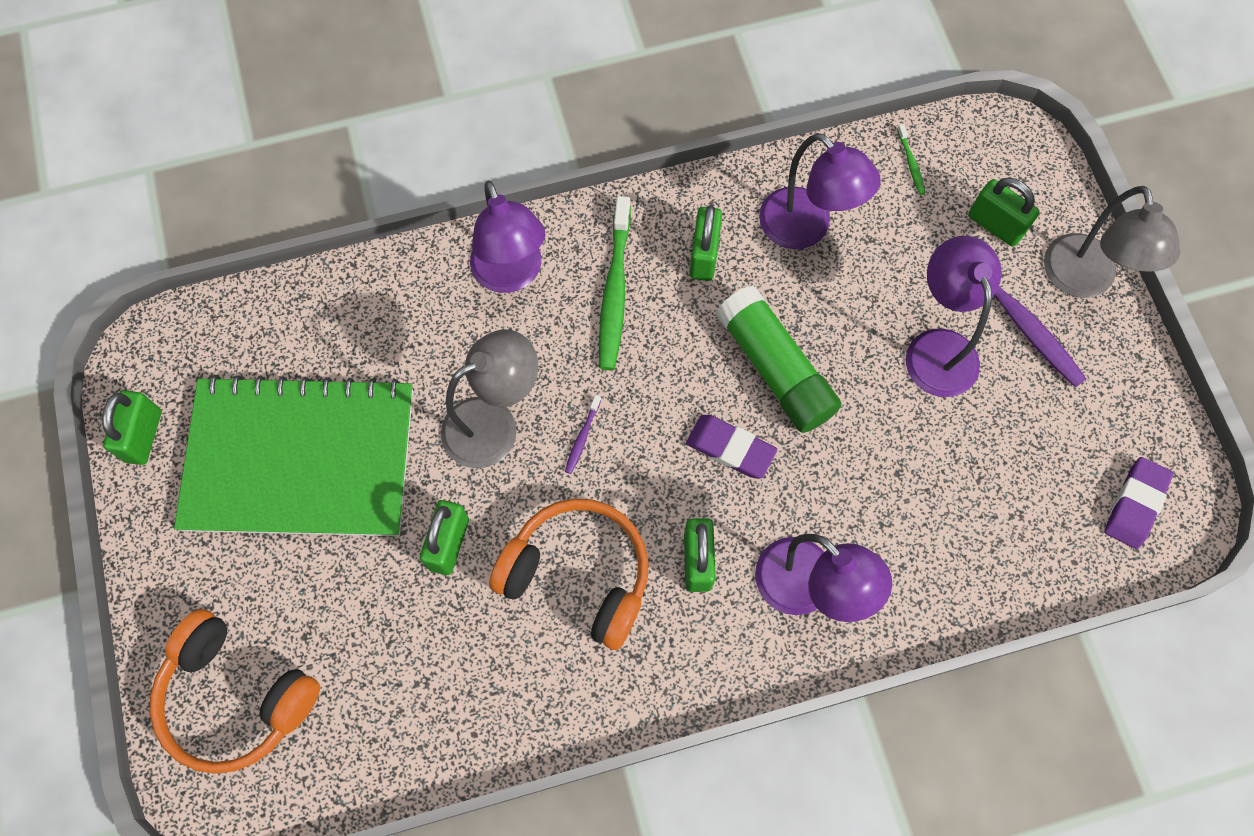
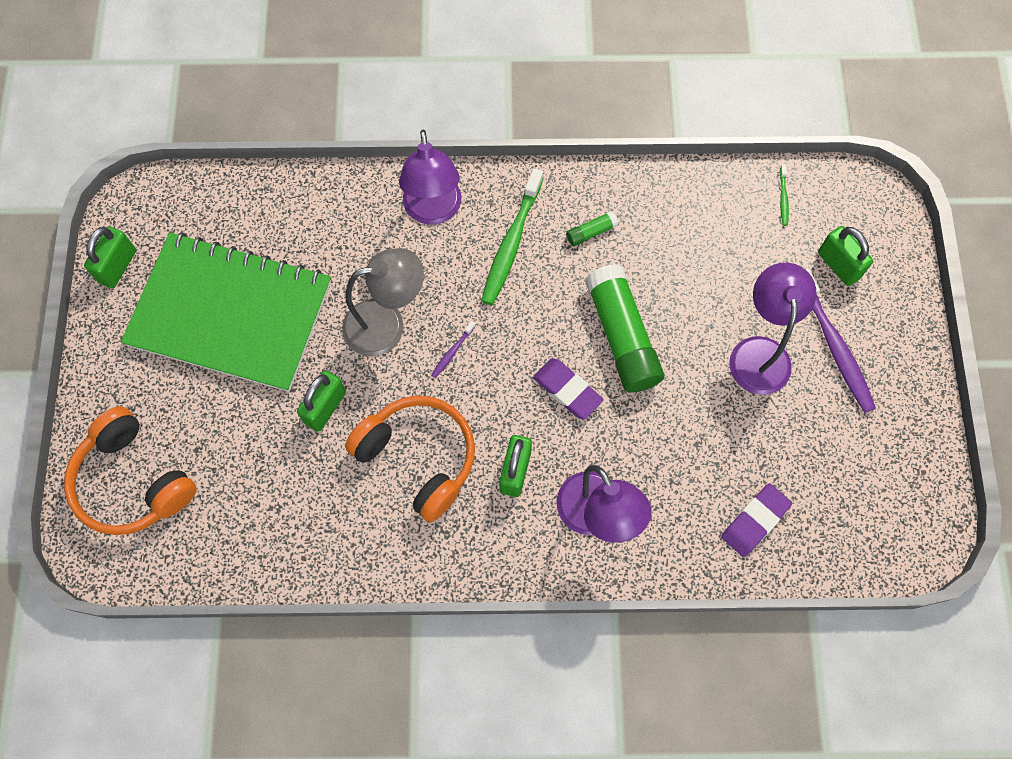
camera: 15 degrees right, 0 degrees up
(704, 255) = (591, 232): green padlock -> green glue stick
(805, 229) = (680, 231): purple lamp -> none
(1083, 281) = (898, 328): grey lamp -> none
(1135, 504) = (886, 519): purple eraser -> purple eraser (755, 521)

